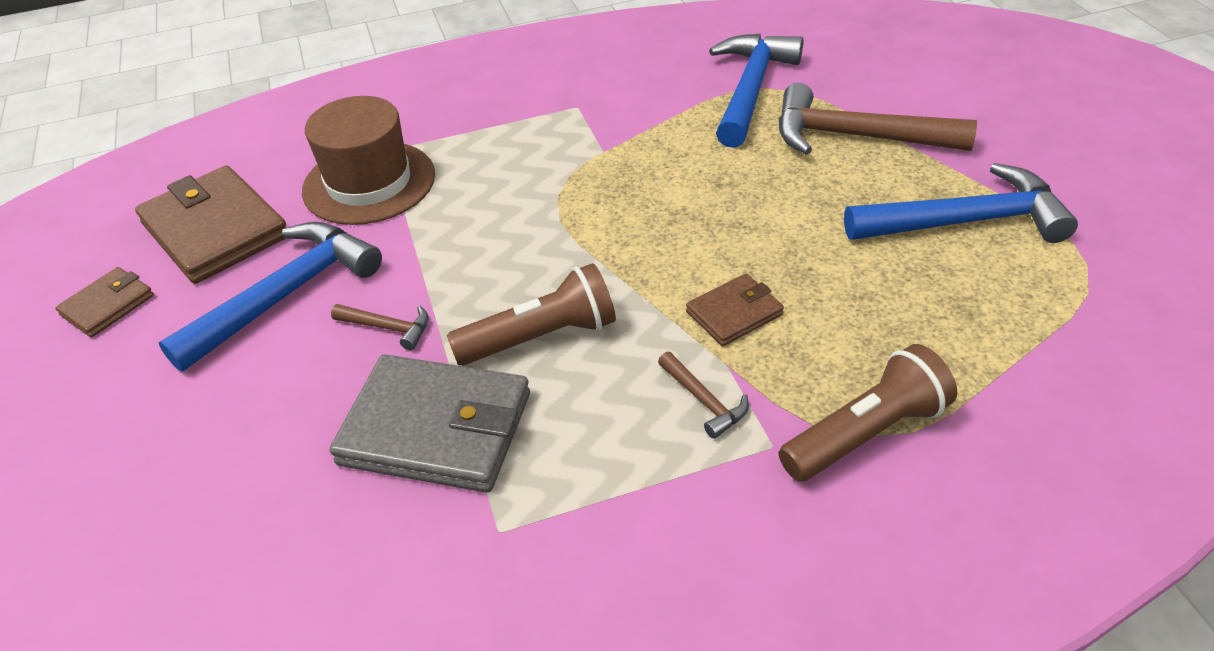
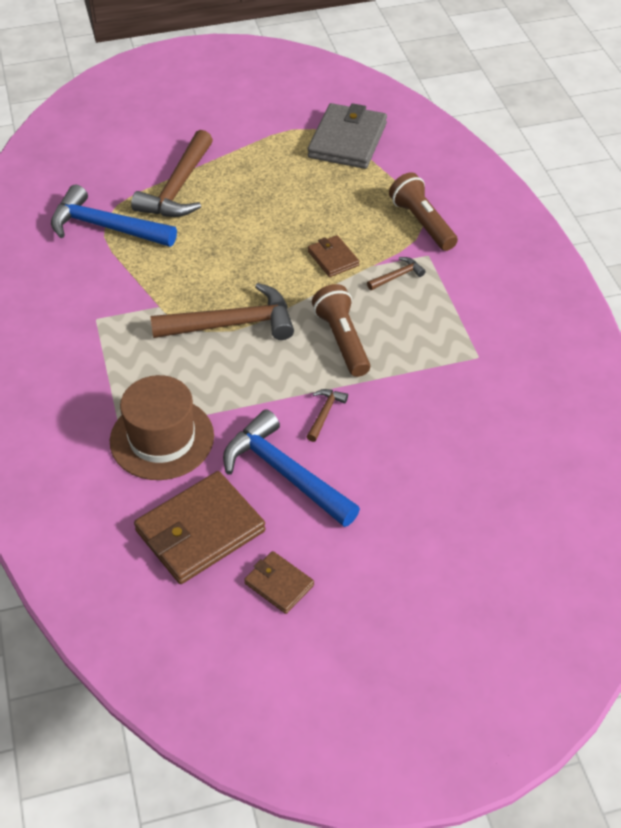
camera: 90 degrees left, 5 degrees up
(436, 429) = (410, 385): grey wallet -> grey wallet (347, 140)
(572, 218) = (232, 324): none -> brown hammer
(965, 221) = (271, 161): blue hammer -> none

